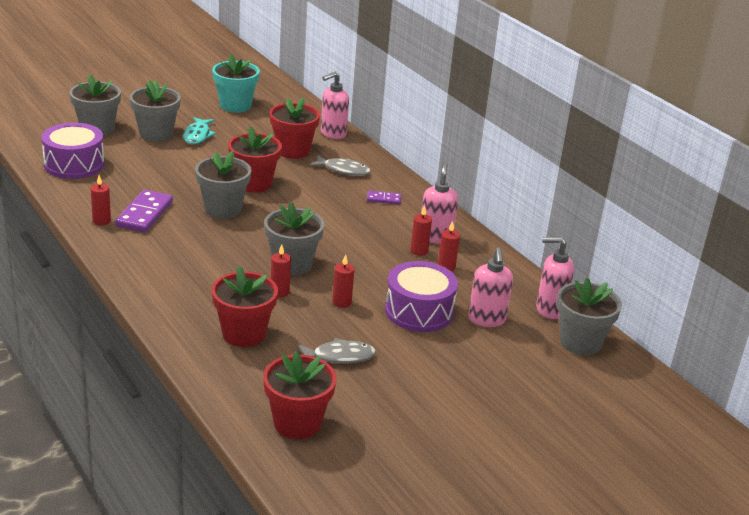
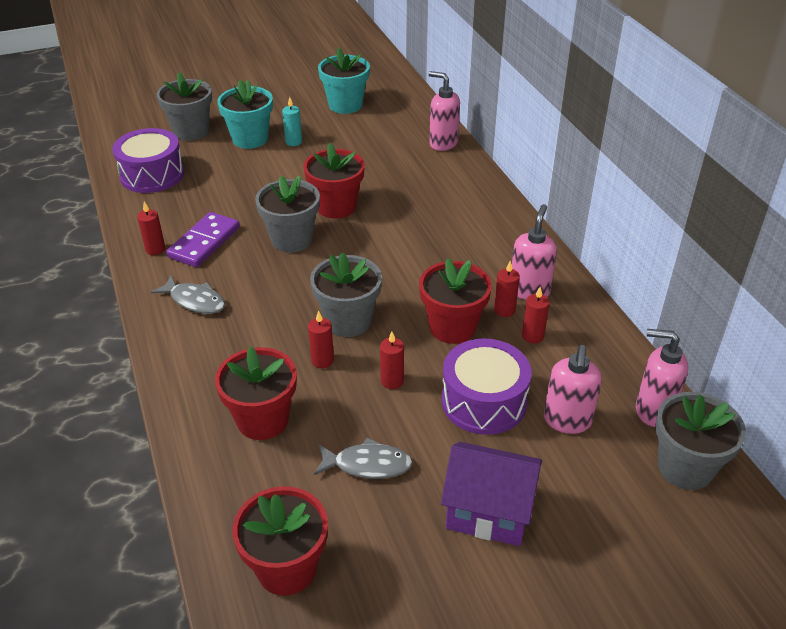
camera: 15 degrees right, 10 degrees up
(156, 134) = (250, 139): grey flower pot -> turquoise flower pot
(197, 135) = (293, 142): turquoise fish -> turquoise candle
(293, 151) = (392, 164): red flower pot -> red flower pot (452, 327)
(333, 134) = (443, 143): pink soap dispenser -> pink soap dispenser turned 60 degrees clockwise
(343, 170) = (443, 192): grey fish -> grey fish (195, 301)
(383, 199) = (479, 234): purple domino -> none
(442, 378) = (488, 512): none -> purple house

